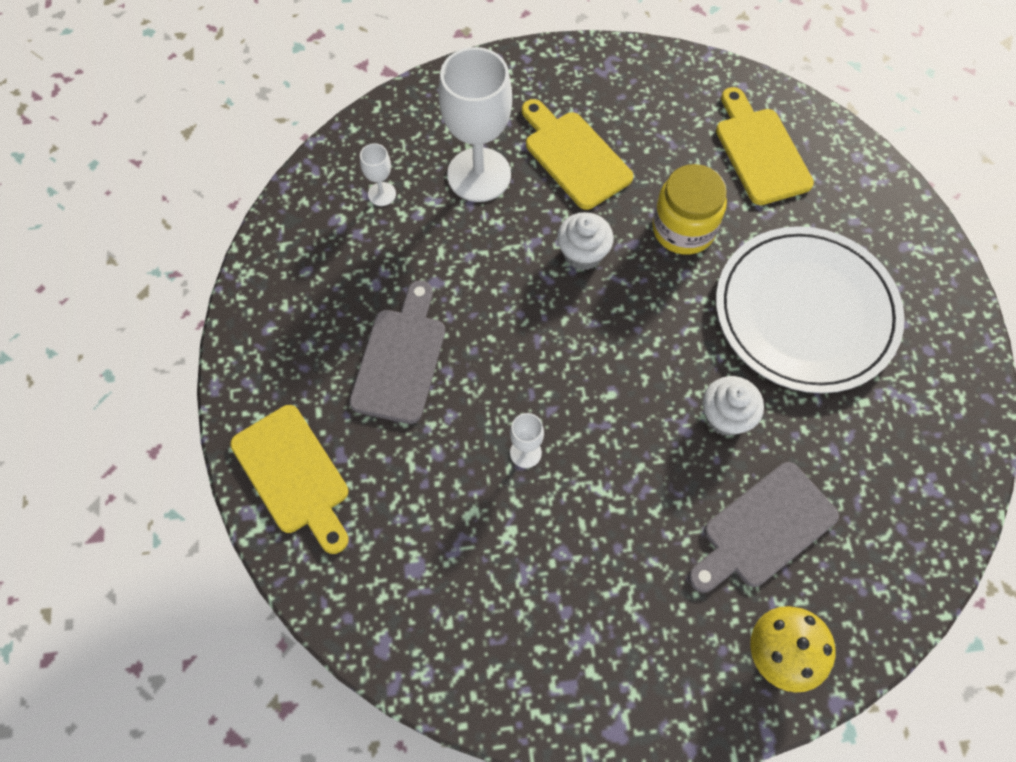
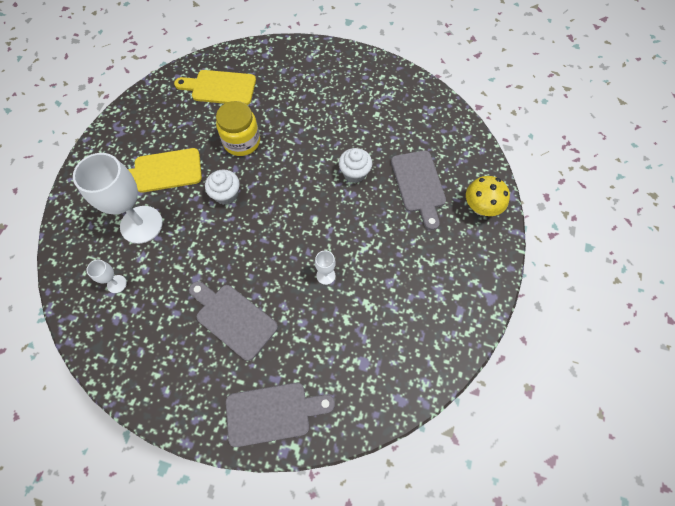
camera: 65 degrees left, 0 degrees up
(294, 475) = (273, 413): yellow cutting board -> grey cutting board
(805, 312) = (319, 113): white plate -> none

